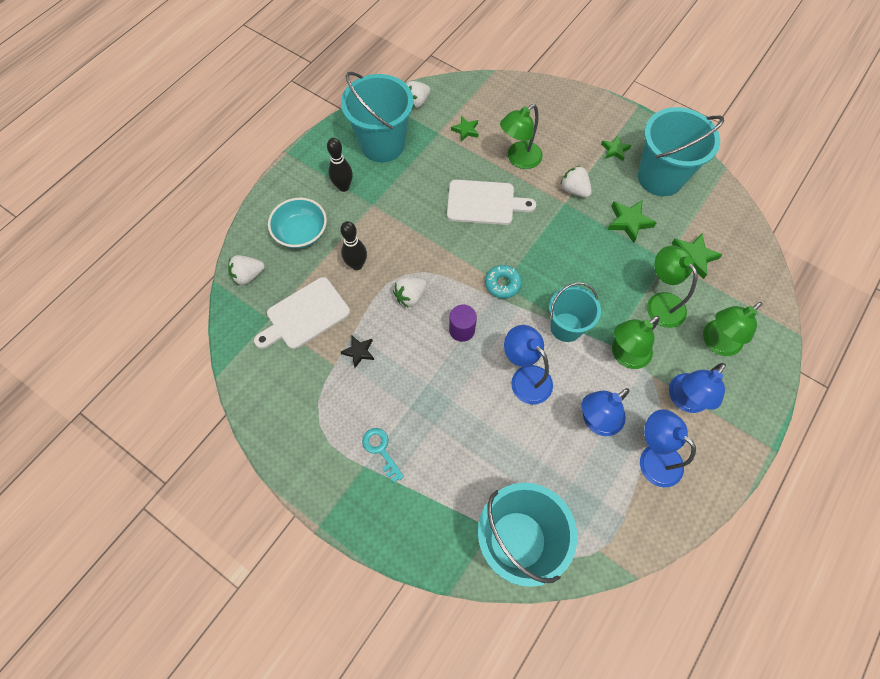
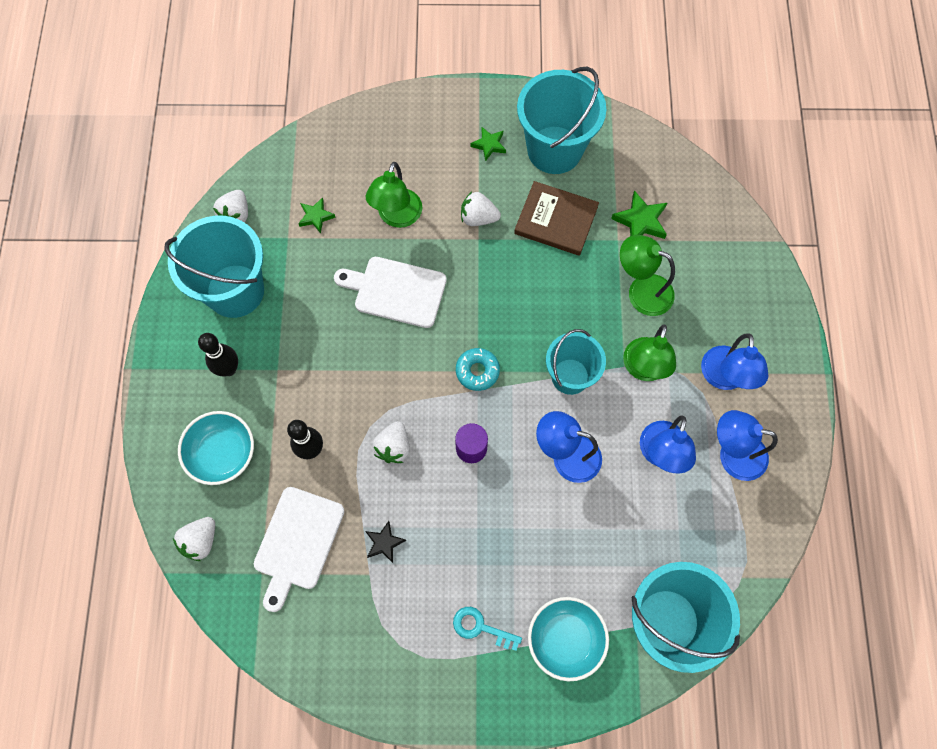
camera: 35 degrees left, 5 degrees up
(433, 500) = (565, 639): none -> turquoise bowl
(484, 203) = (396, 291): white cutting board -> white cutting board turned 135 degrees counterclockwise
(629, 222) = (556, 220): green star -> brown book
(716, 343) = (717, 300): green lamp -> none

